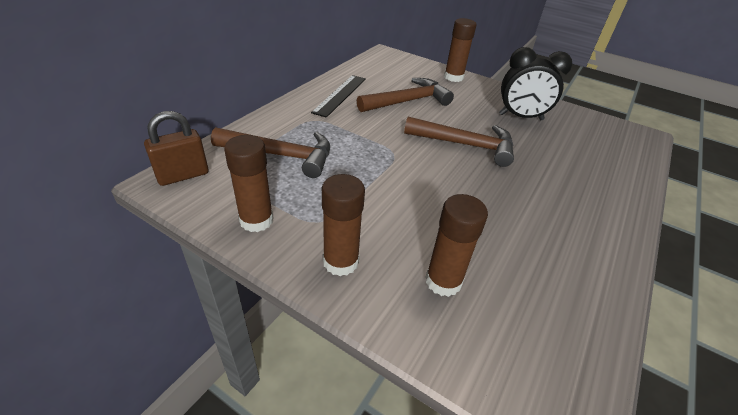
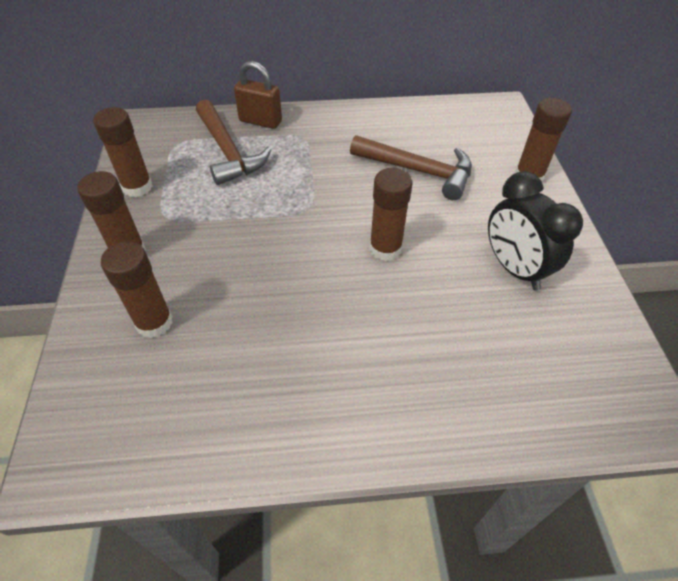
camera: 55 degrees right, 10 degrees up
(183, 175) = (154, 126): brown padlock -> brown padlock (260, 121)
(340, 95) = (366, 127): black ruler -> none
(465, 145) = (385, 248): brown hammer -> brown glue stick

